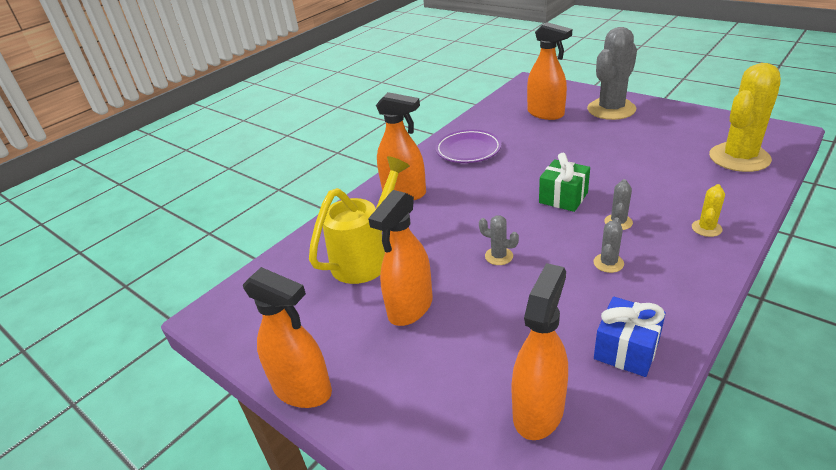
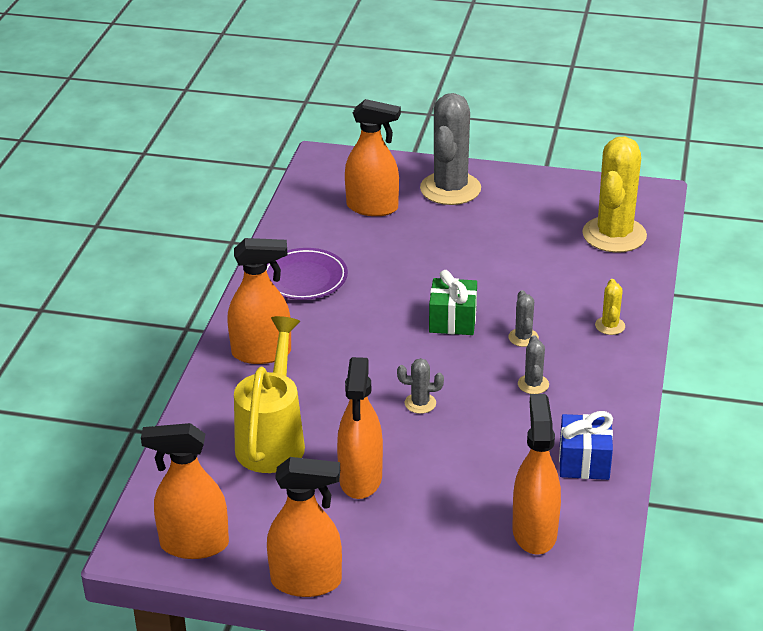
camera: 30 degrees left, 0 degrees up
(248, 325) = (194, 544): none -> orange spray bottle

